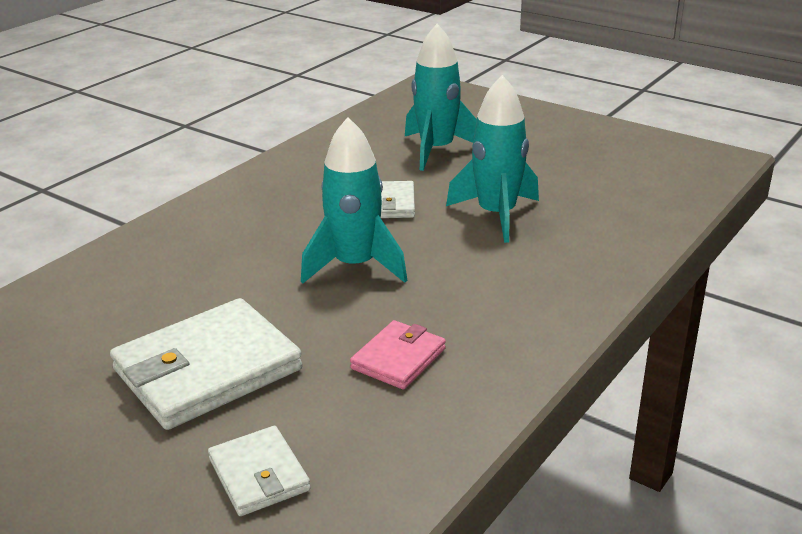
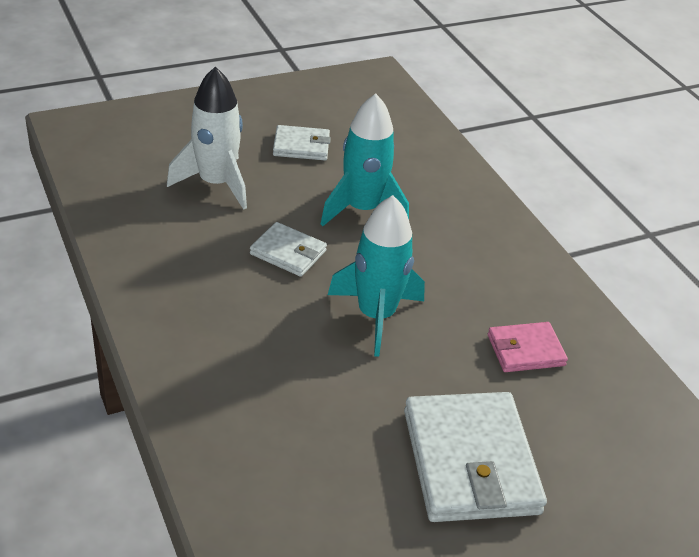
camera: 65 degrees left, 10 degrees up
(259, 475) = (622, 479): white wallet -> white wallet (301, 146)
(398, 359) = (525, 350): pink wallet -> pink wallet turned 75 degrees counterclockwise
(436, 150) = (216, 183): turquoise rocket -> white rocket

